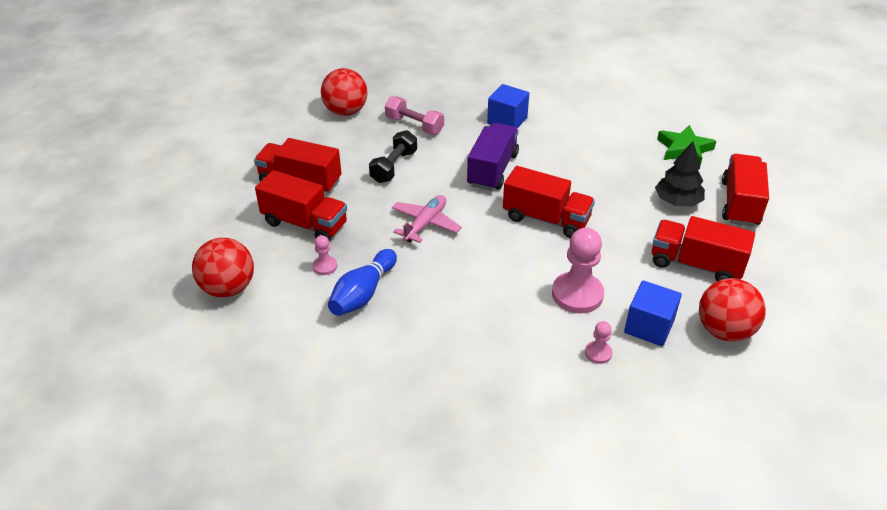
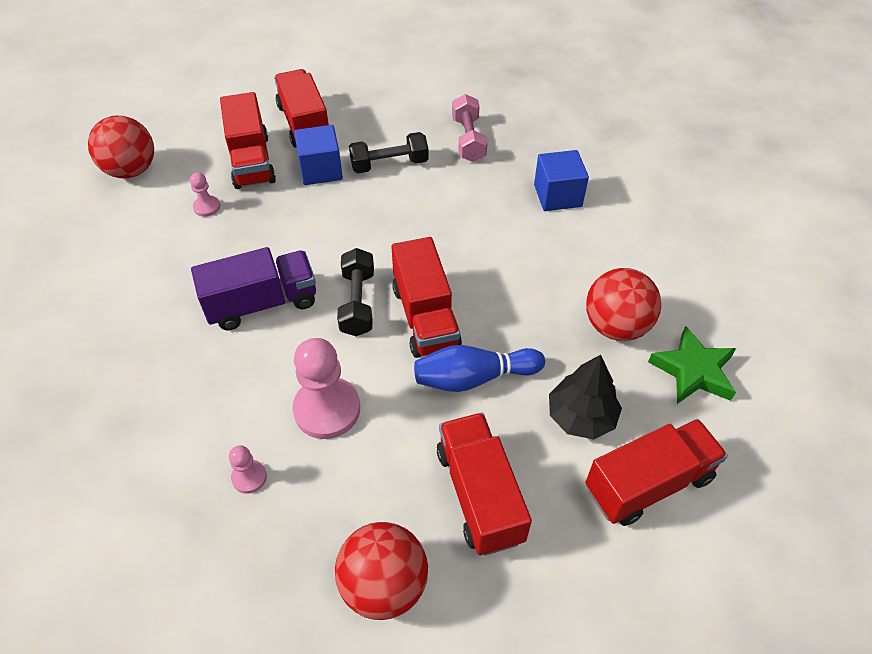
camera: 50 degrees right, 10 degrees up
(346, 111) = (436, 87): red ball -> red ball (616, 326)
(363, 293) = (192, 252): blue bowling pin -> blue bowling pin (474, 378)
(425, 224) = (326, 234): pink plane -> none
(492, 170) = (461, 232): purple truck -> purple truck (262, 303)
(503, 240) = (358, 303): none -> black dumbbell
(649, 326) = (329, 503): blue cube -> blue cube (321, 170)

